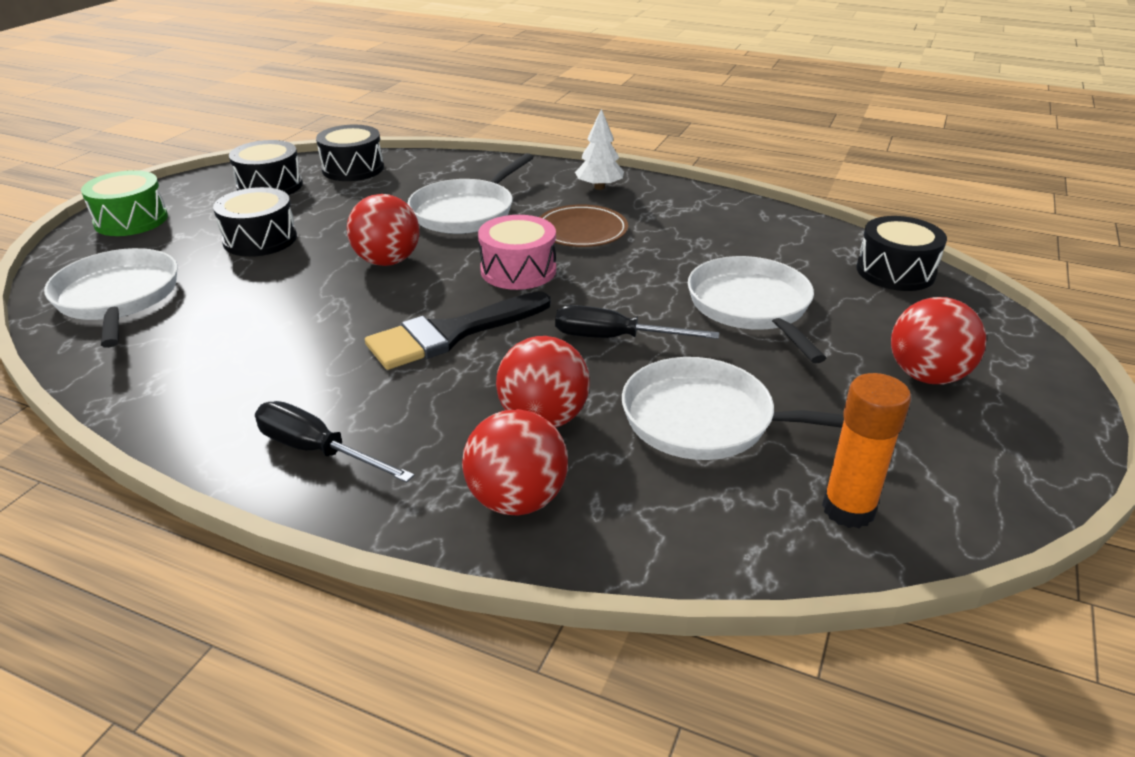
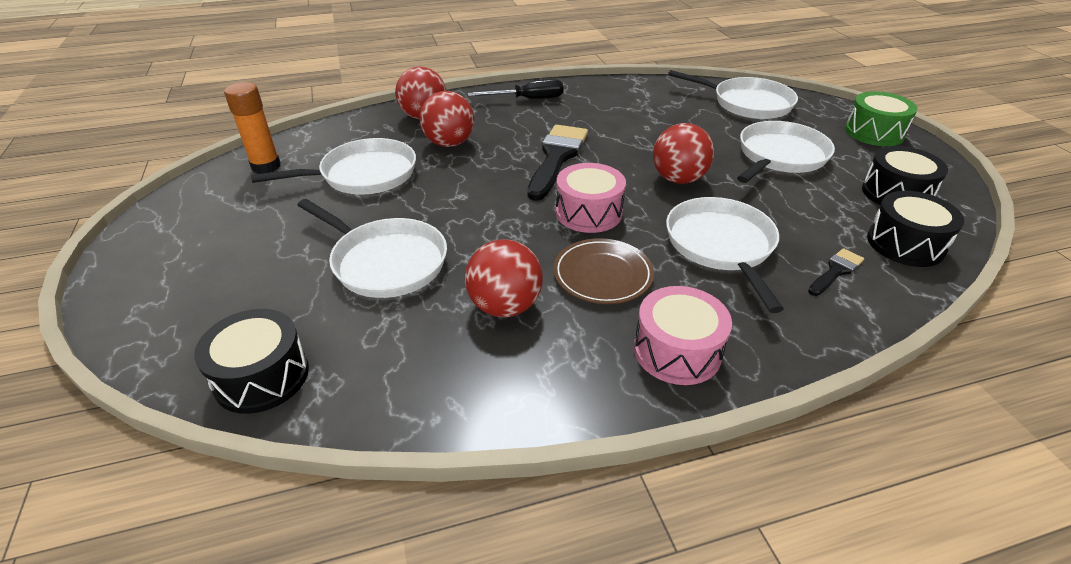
camera: 140 degrees right, 5 degrees up
(260, 239) = (780, 156): black drum -> white pan
(429, 176) = (836, 271): none -> black brush
(599, 187) = (677, 351): white tree -> pink drum
(614, 338) = (460, 195): black screwdriver -> none
(926, 376) = (223, 260): red ball -> red ball (505, 306)

